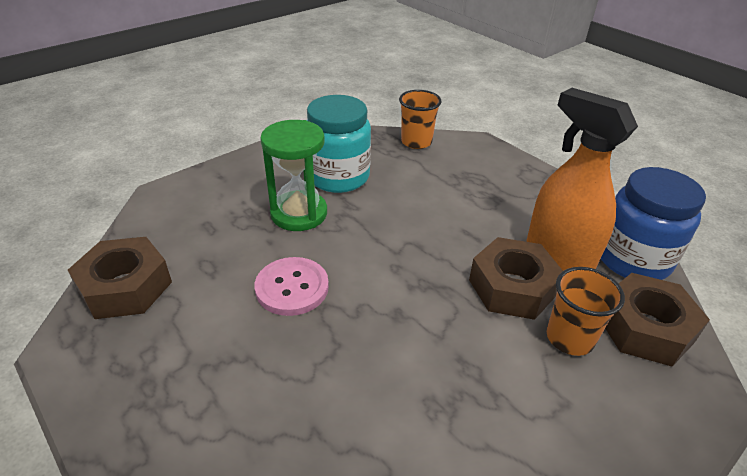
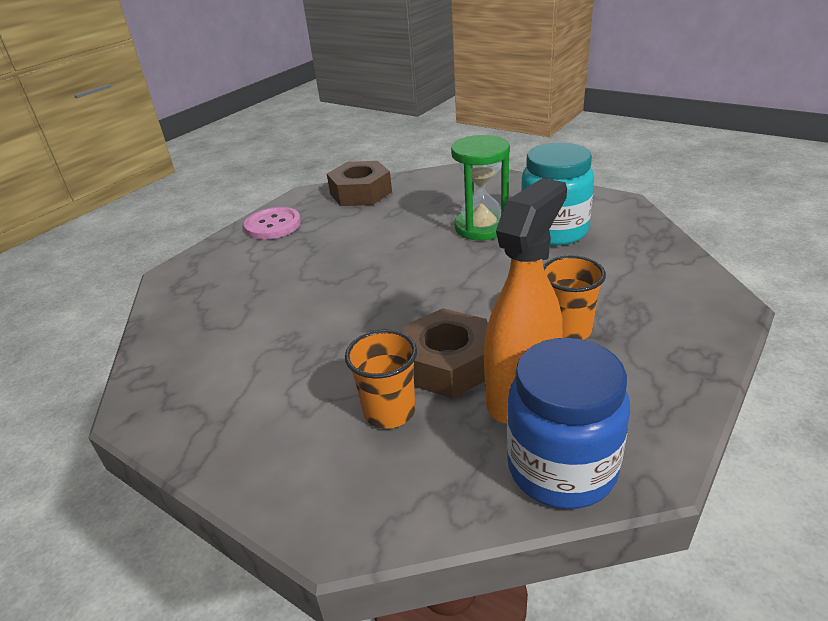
camera: 80 degrees right, 5 degrees down
(292, 288) = (388, 248): pink button -> pink button (273, 225)
(416, 142) = (673, 259): orange cup -> orange cup (567, 330)
(645, 328) = (429, 477): brown nut -> none

